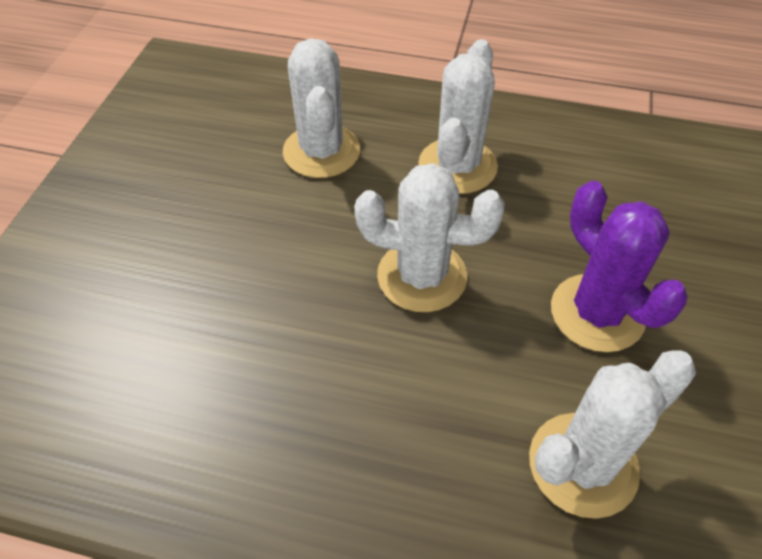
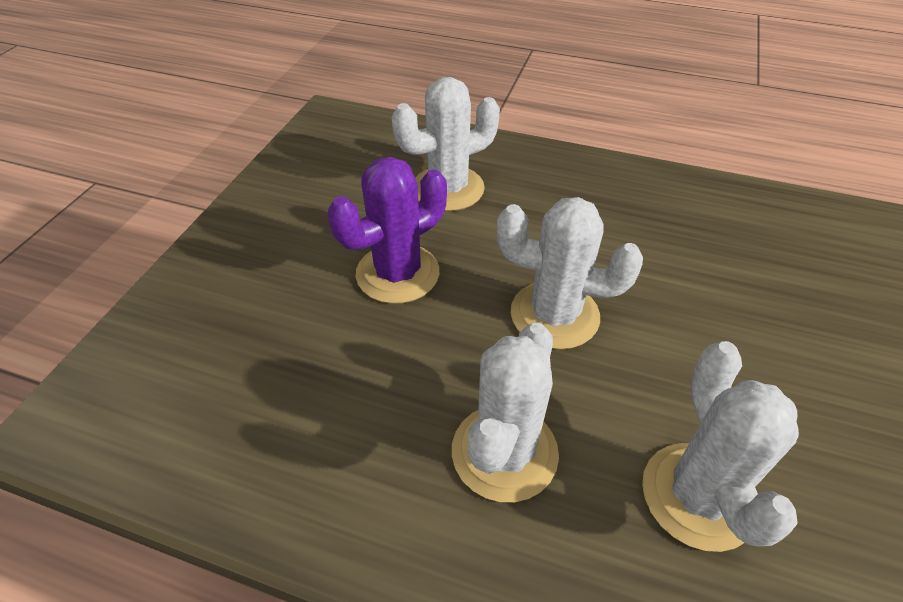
camera: 175 degrees left, 5 degrees down
(597, 313) = (397, 273): purple cactus -> purple cactus turned 75 degrees clockwise

